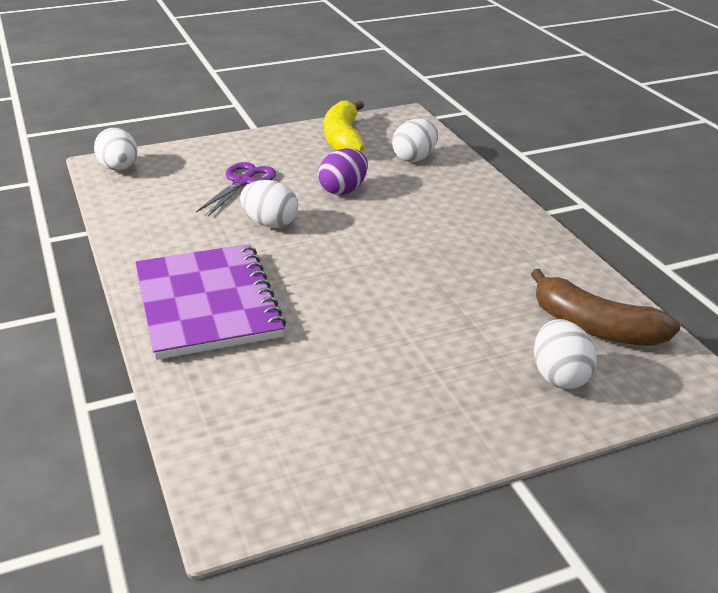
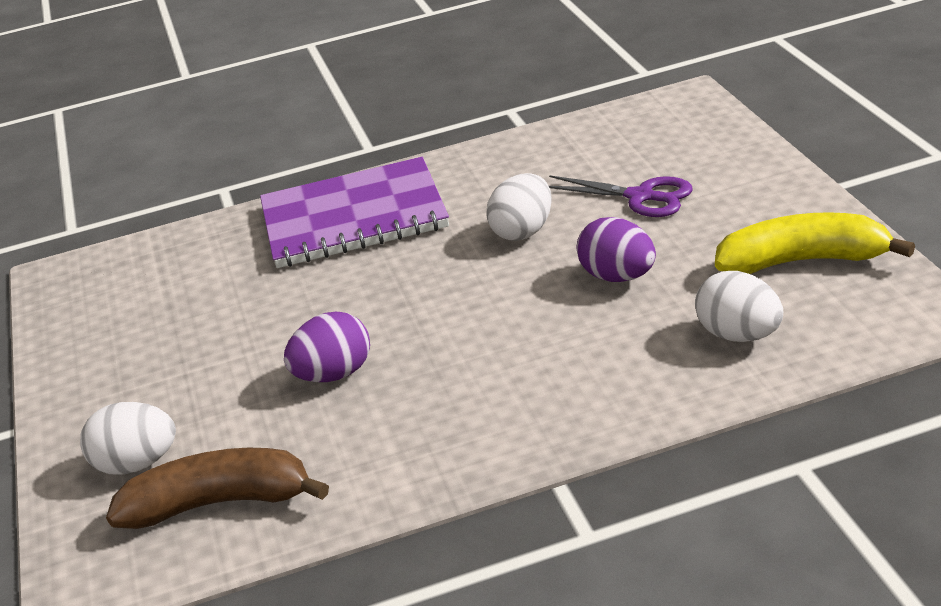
camera: 100 degrees right, 0 degrees up
(119, 169) = (674, 110): white egg -> none
(444, 292) = (334, 375): none -> purple egg
(594, 327) = (220, 503): brown banana -> brown banana turned 45 degrees clockwise

